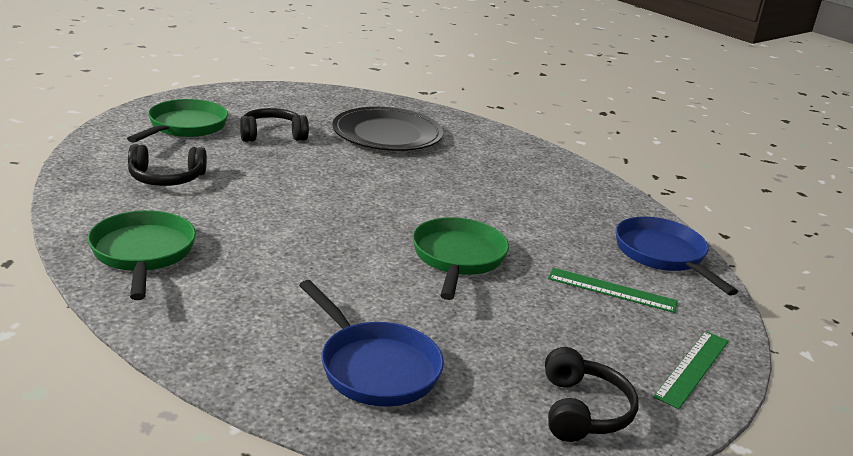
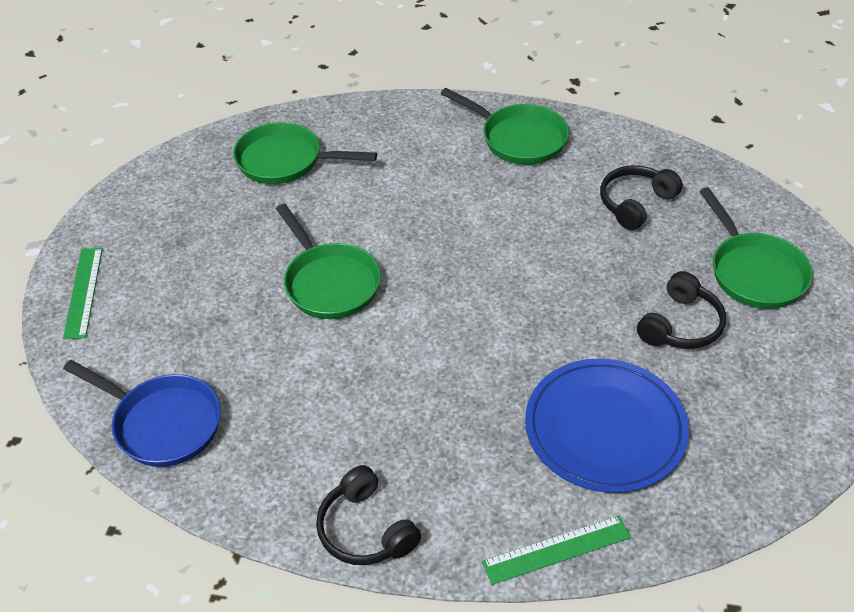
camera: 145 degrees right, 20 degrees up
(375, 367) = (285, 161): blue pan -> green pan
(387, 134) = (605, 428): black plate -> blue plate
(582, 410) = (143, 210): black headphones -> black headphones (365, 529)
(611, 290) = (184, 335): green ruler -> green ruler (556, 550)

